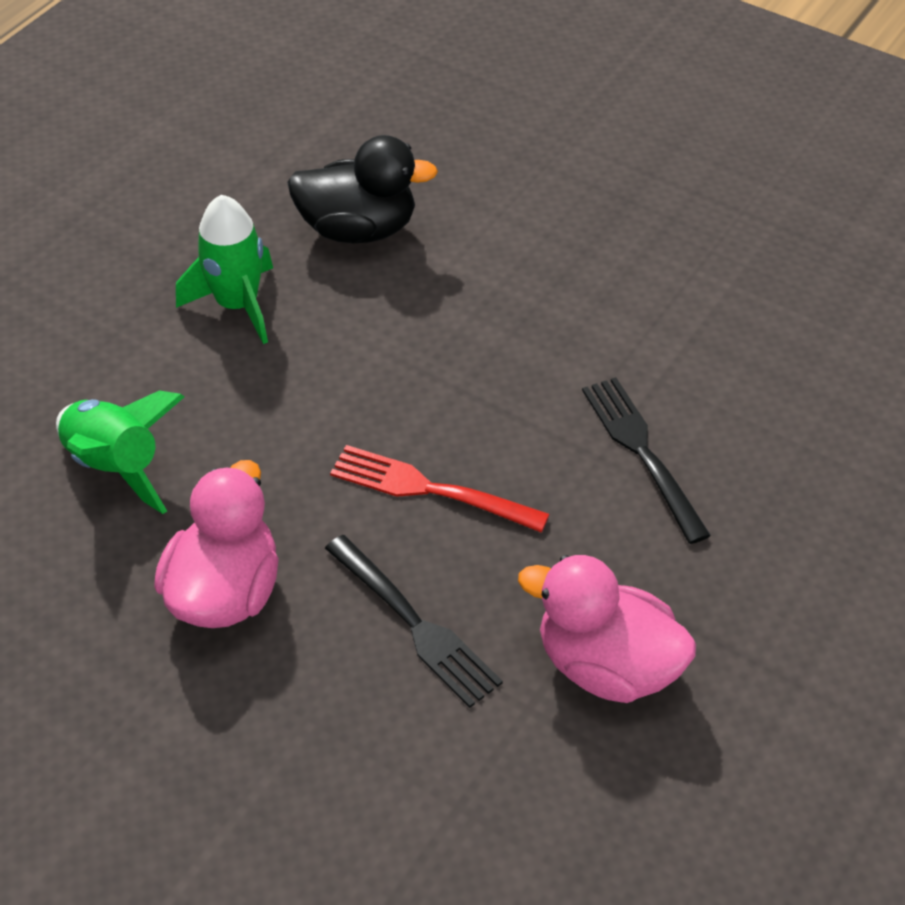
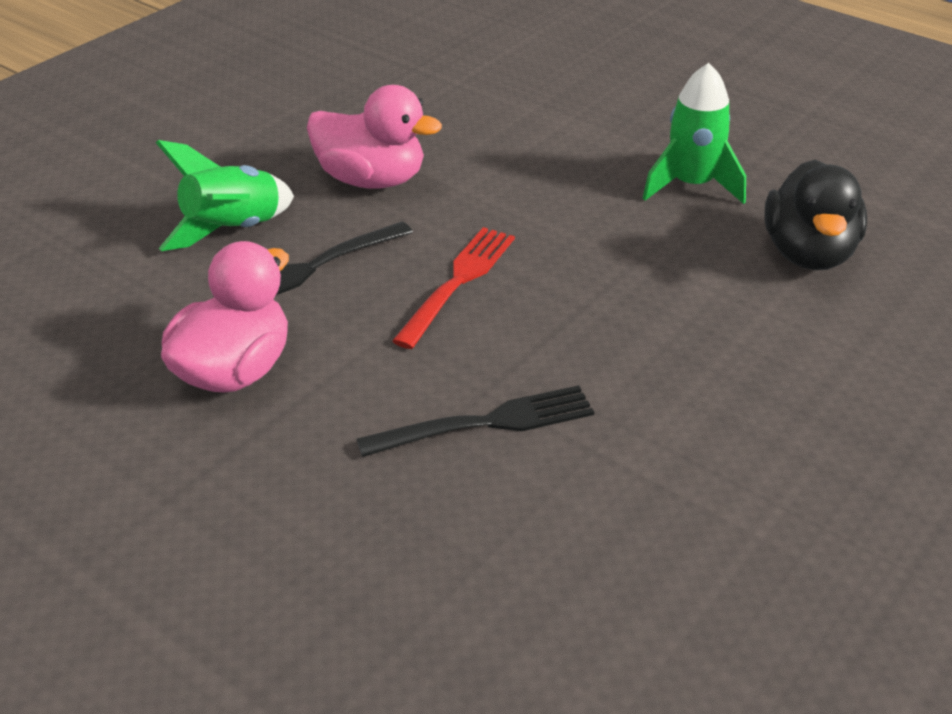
camera: 95 degrees right, 10 degrees down
(117, 466) = (506, 133): green rocket -> green rocket (233, 230)

